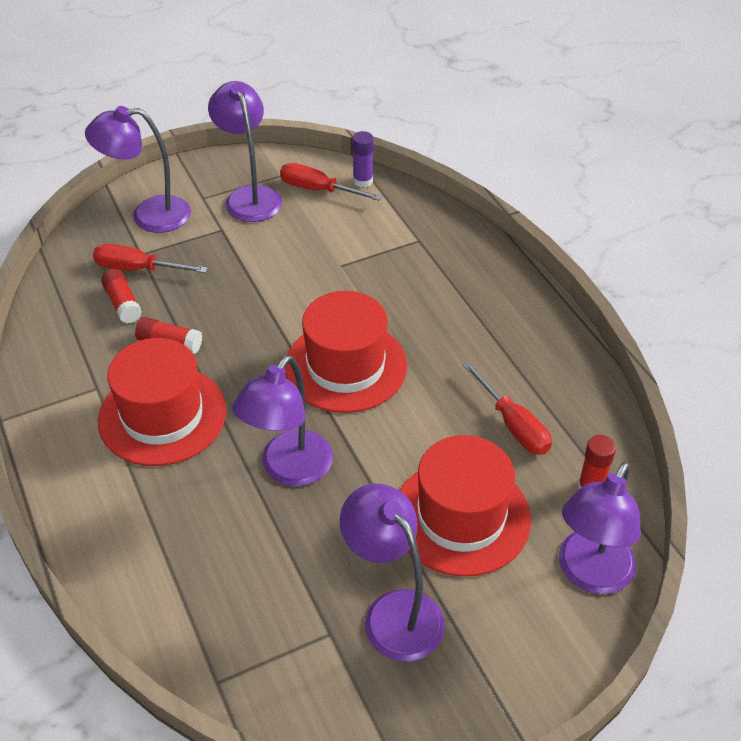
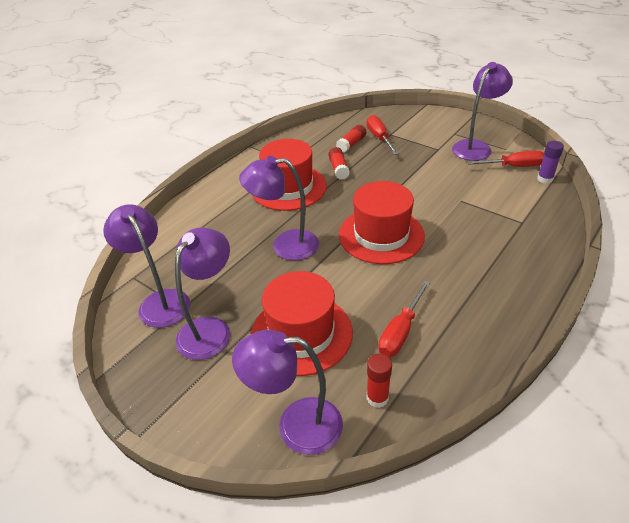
camera: 65 degrees right, 5 degrees down
(148, 215) = (420, 124): purple lamp -> purple lamp (160, 301)
(318, 190) = (513, 166): red screwdriver -> red screwdriver turned 90 degrees clockwise

